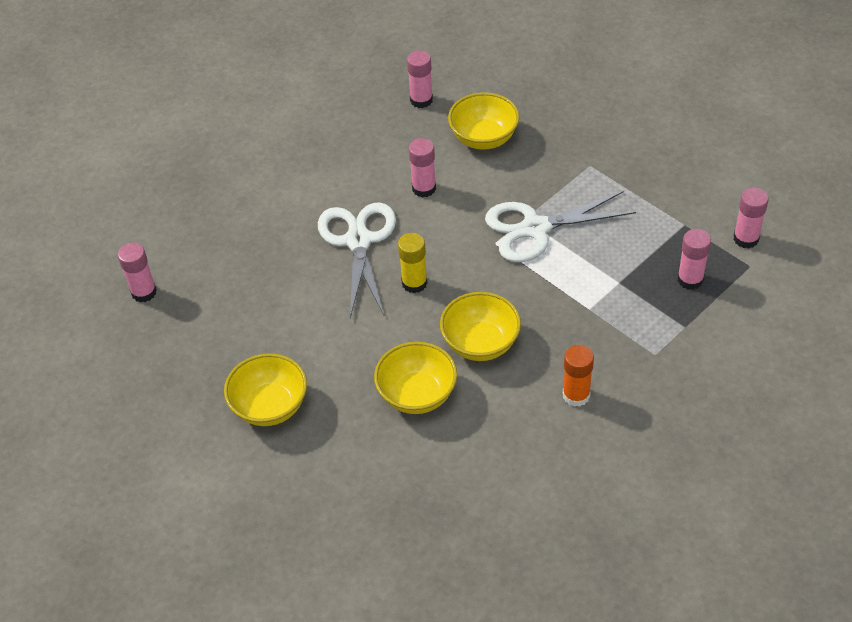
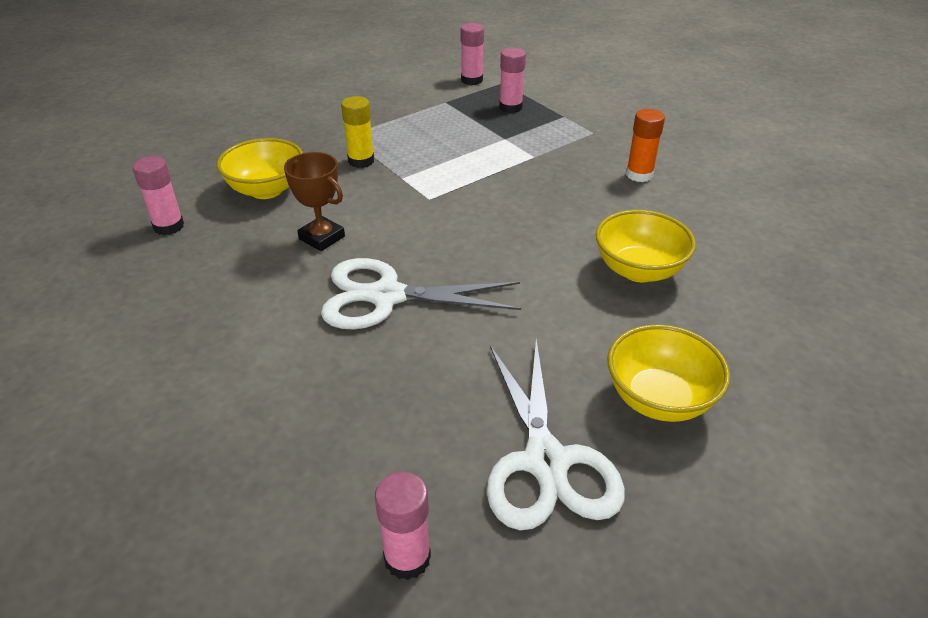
camera: 85 degrees left, 10 degrees down
(414, 283) = (471, 258): yellow glue stick -> yellow glue stick (361, 161)
(424, 188) = (322, 238): pink glue stick -> brown trophy
(480, 343) = (569, 221): yellow bowl -> none
(535, 228) = (418, 173): white scissors -> white scissors (546, 462)

